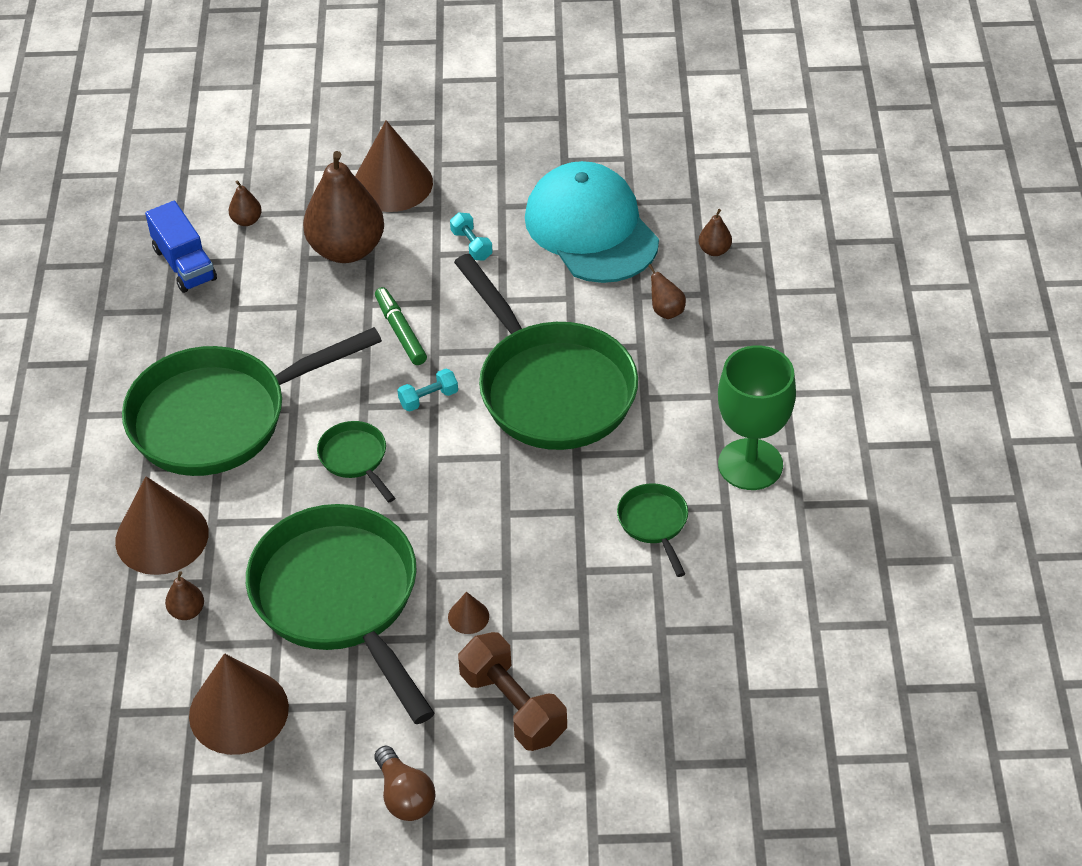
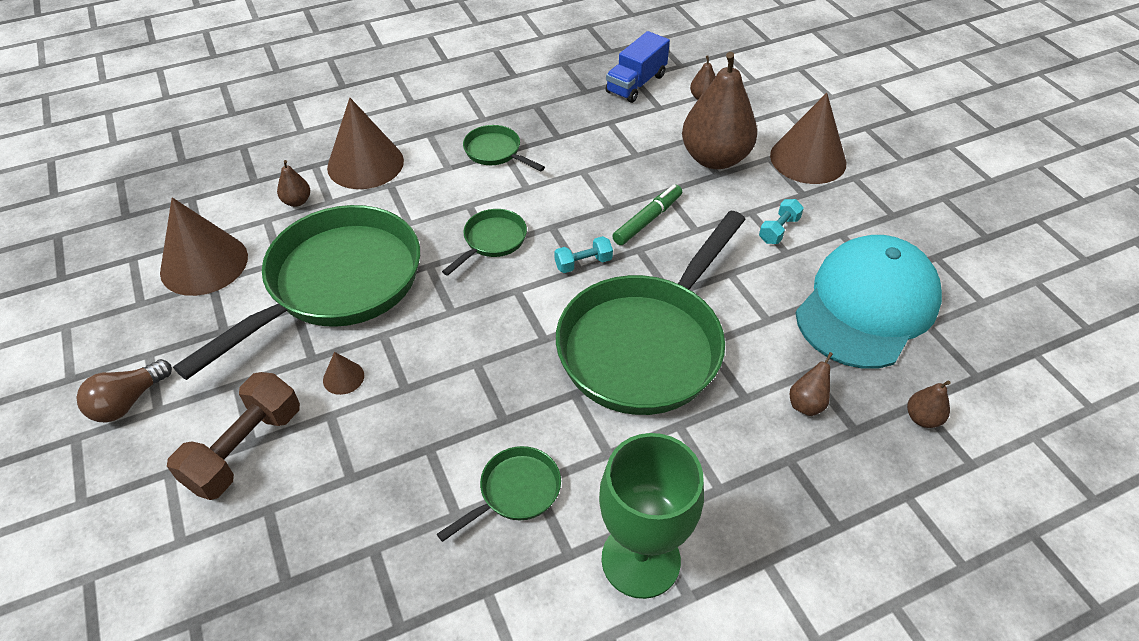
camera: 65 degrees right, 0 degrees up
(219, 418) = (495, 152): green pan -> green pan, size x0.43
(428, 398) = (583, 263): turquoise dumbbell -> turquoise dumbbell turned 60 degrees counterclockwise

